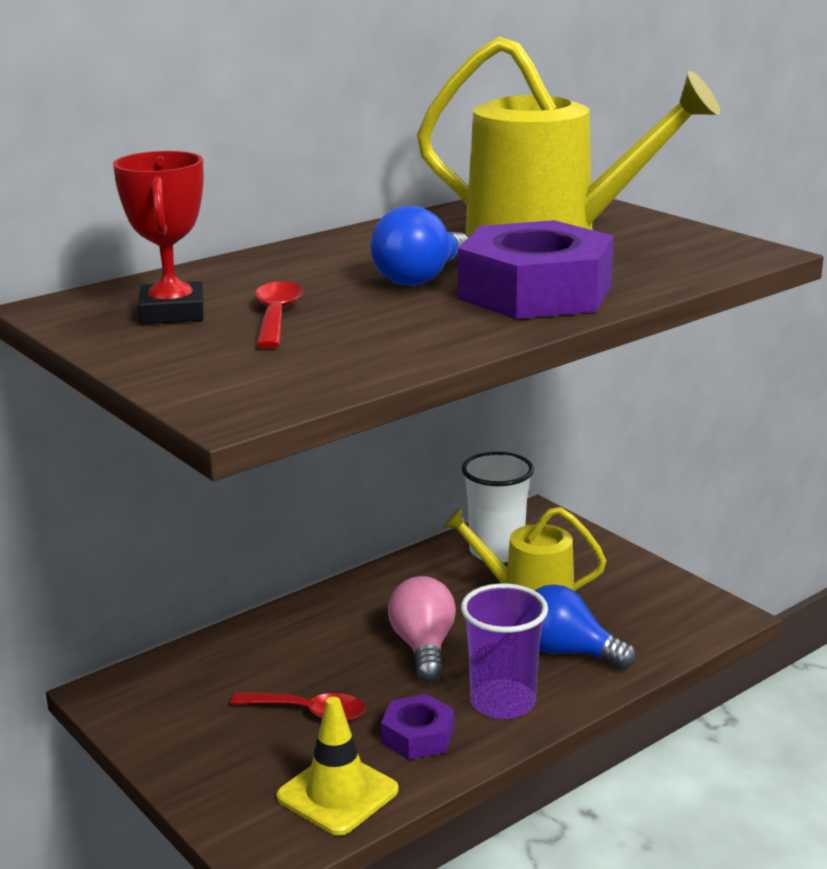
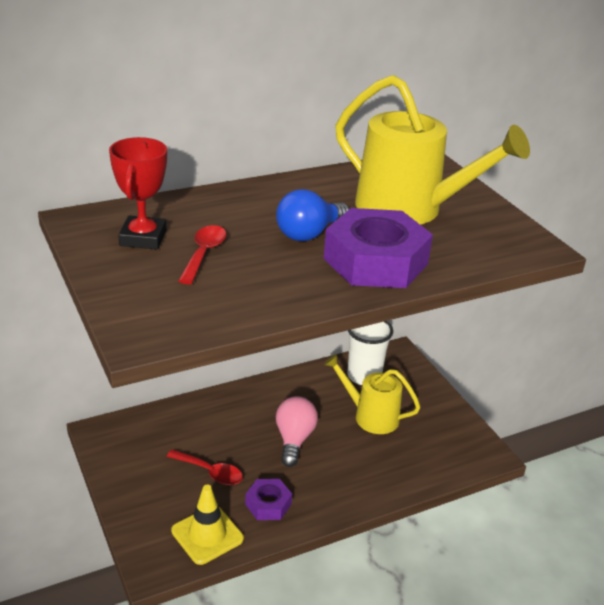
camera: 10 degrees right, 10 degrees up
(502, 702) = (327, 491): purple cup -> none
(568, 652) = (380, 462): blue light bulb -> none

